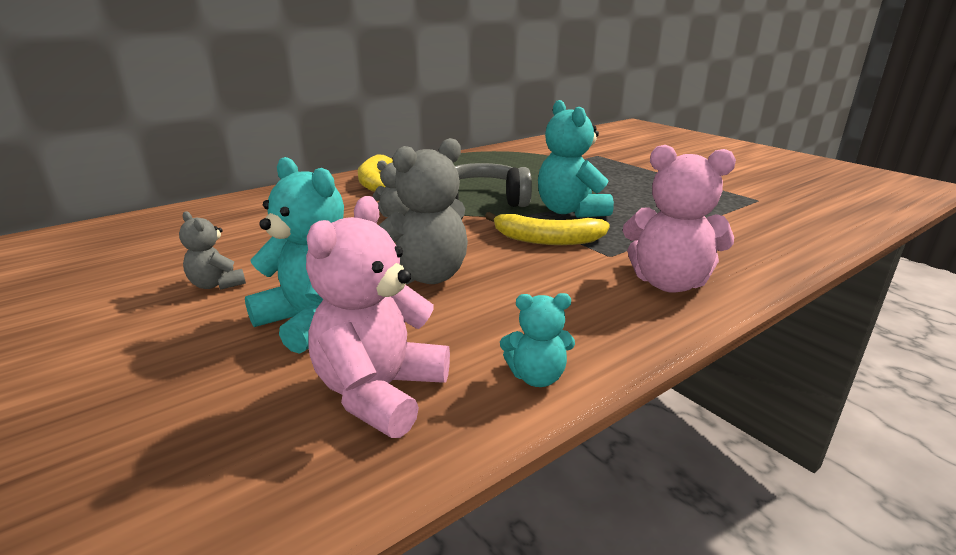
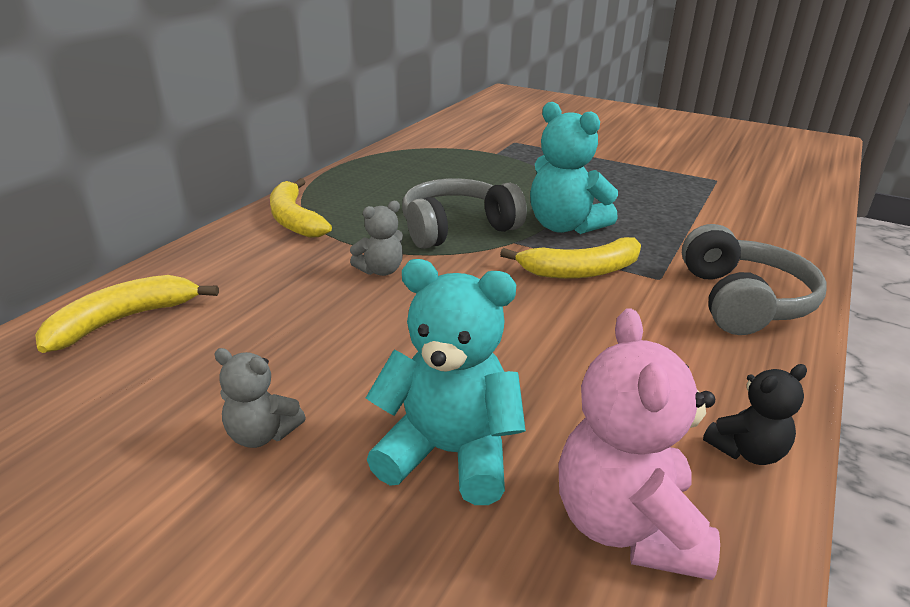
camera: 25 degrees left, 5 degrees up
(214, 215) = (124, 320): none -> yellow banana
(426, 276) = (508, 352): grey teddy bear -> none
(537, 377) = (747, 451): turquoise teddy bear -> black teddy bear
(669, 283) = (742, 301): pink teddy bear -> grey headphones

